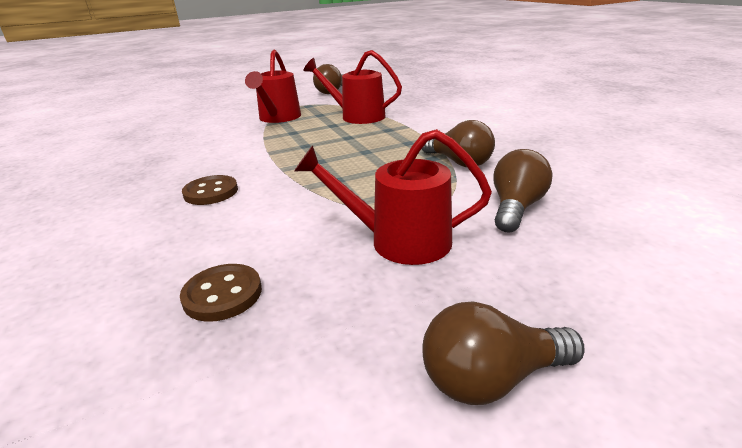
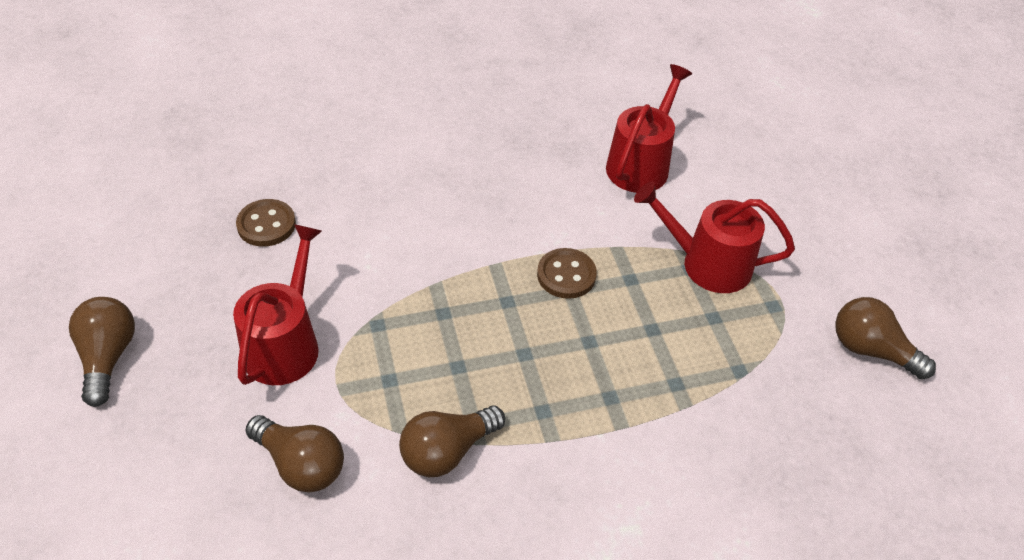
camera: 95 degrees right, 20 degrees up
(211, 192) = (452, 205): brown button -> brown button (566, 275)
(357, 116) = (691, 367): red watering can -> red watering can (641, 164)

